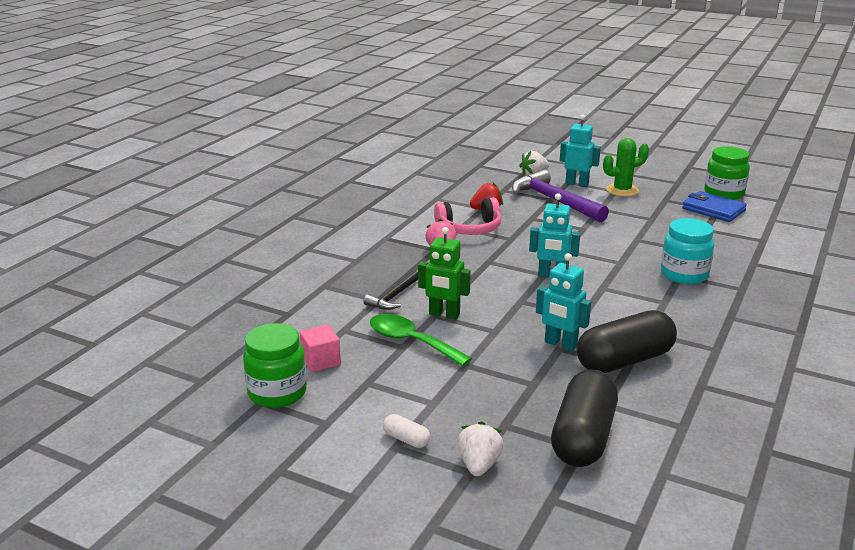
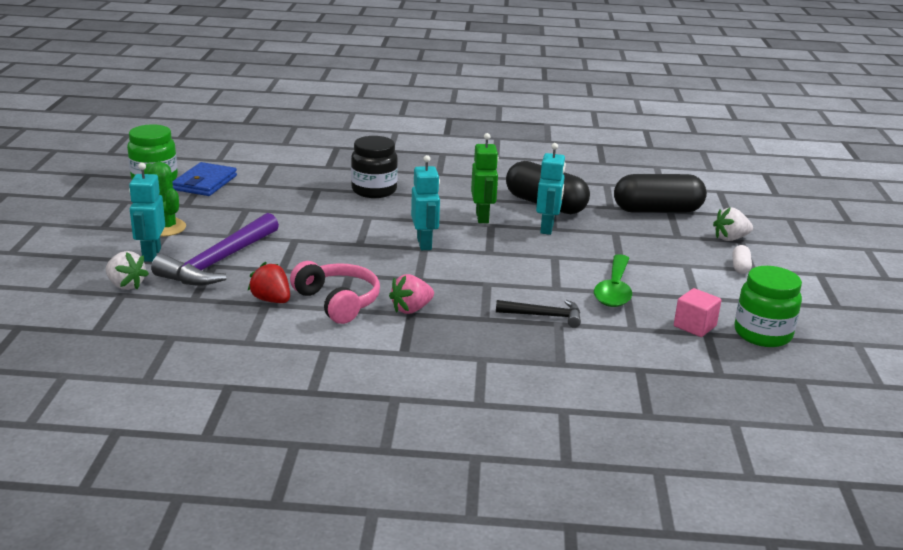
camera: 115 degrees left, 0 degrees up
(444, 314) = (551, 283): green robot -> green robot (482, 217)
(684, 275) = (374, 190): turquoise jar -> black jar

